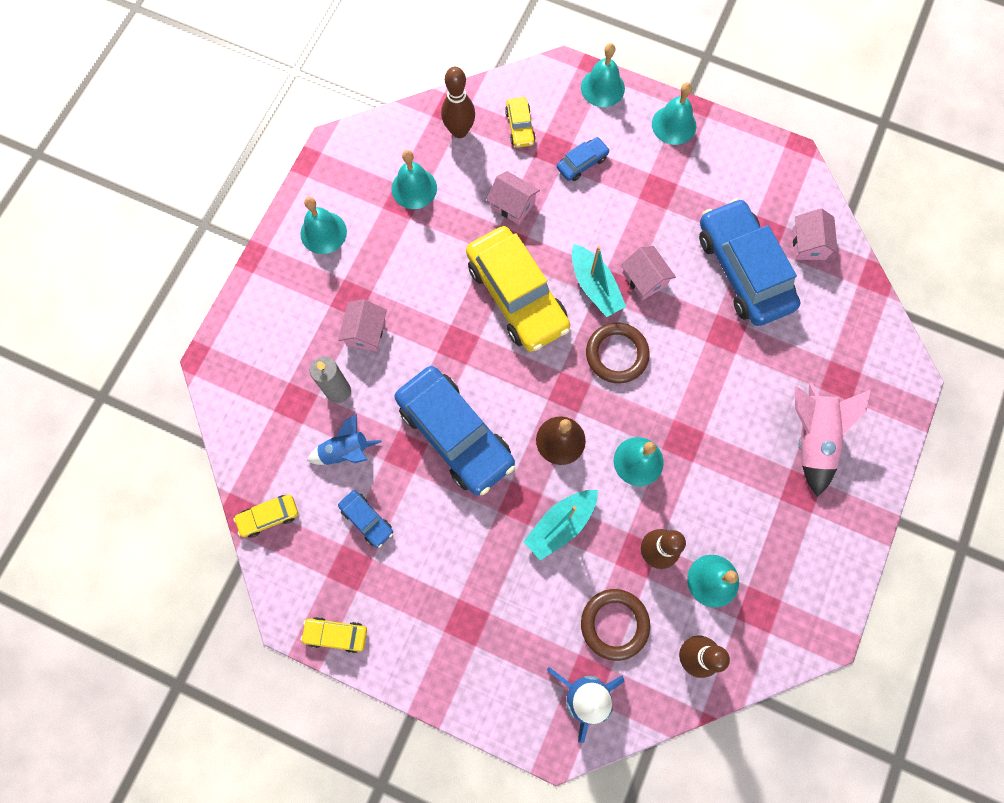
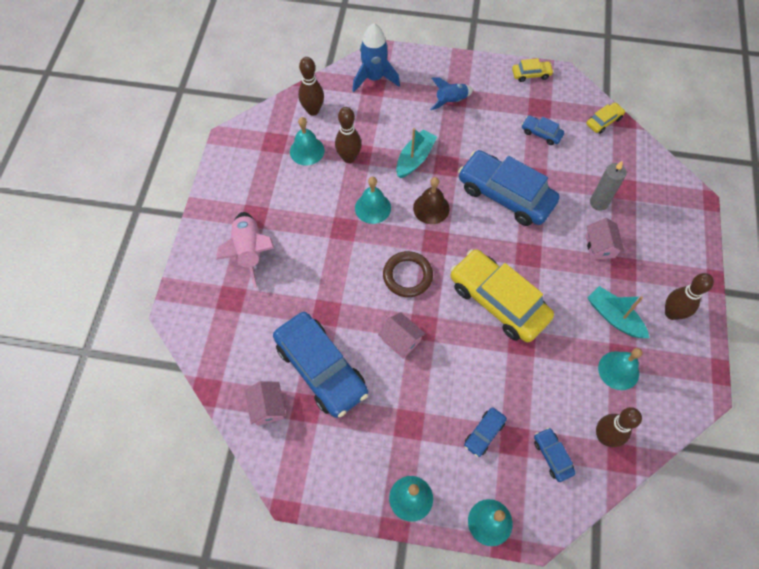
camera: 165 degrees right, 10 degrees down
(323, 232) = (671, 313): turquoise bell -> brown bowling pin
(345, 451) = (574, 168): blue rocket -> blue rocket (451, 101)
(512, 205) = (530, 377): pink house -> none
(520, 127) = (552, 456): yellow car -> blue car
(595, 286) = (439, 324): turquoise boat -> turquoise boat (614, 317)
(614, 624) = (365, 115): brown ring -> none

